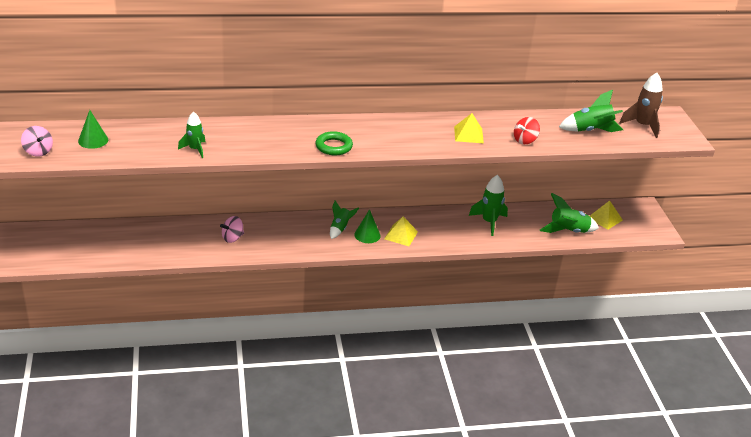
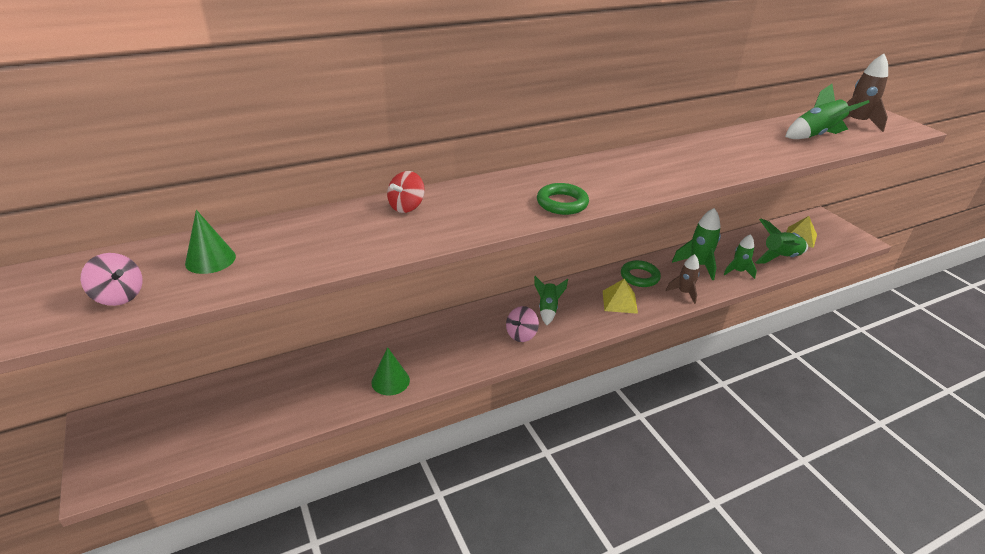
camera: 15 degrees left, 0 degrees up
(195, 149) = (377, 243): green rocket -> green rocket (738, 271)
(232, 238) = (425, 353): pink spinning top -> pink spinning top (521, 335)
(367, 235) = (583, 310): green cone -> green cone (390, 381)
(432, 220) = (639, 277): none -> green ring
(459, 240) = (684, 293): none -> brown rocket
(468, 134) = (701, 161): yellow pyramid -> none
(525, 140) = (765, 156): red spinning top -> red spinning top (406, 207)

